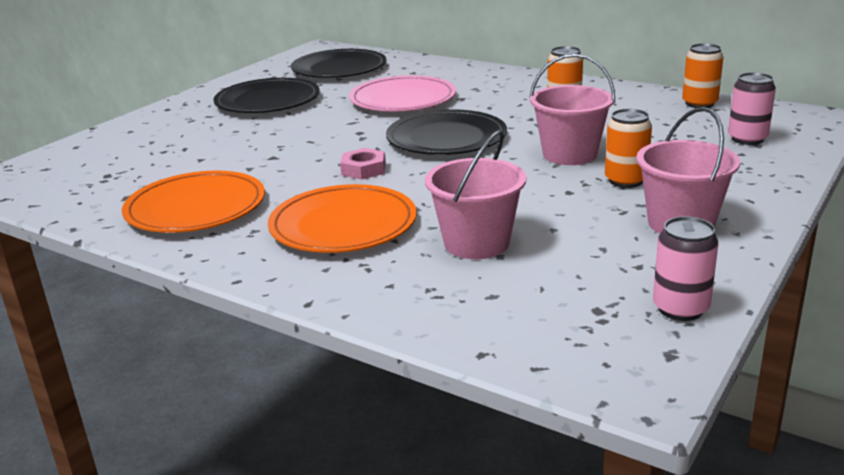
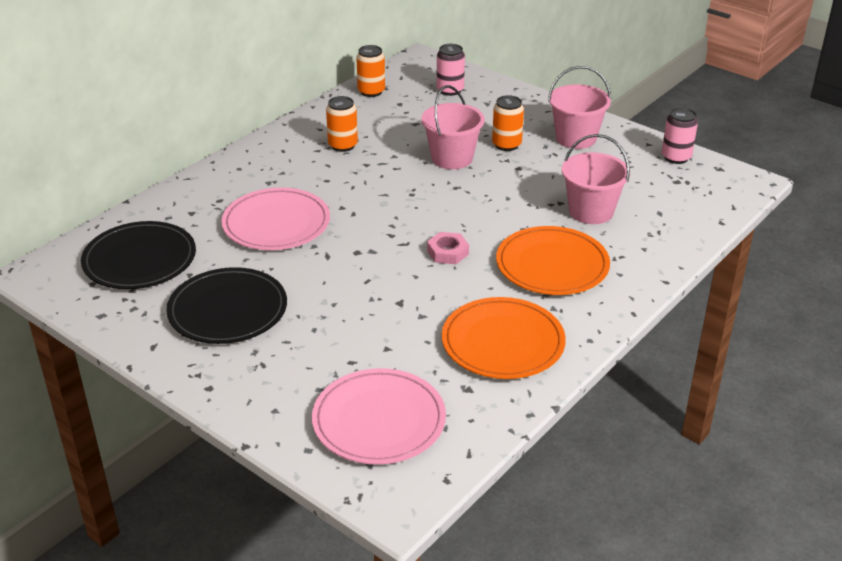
camera: 85 degrees left, 10 degrees up
(98, 166) = (379, 420): none -> pink plate
(446, 138) = (393, 207): black plate -> none

